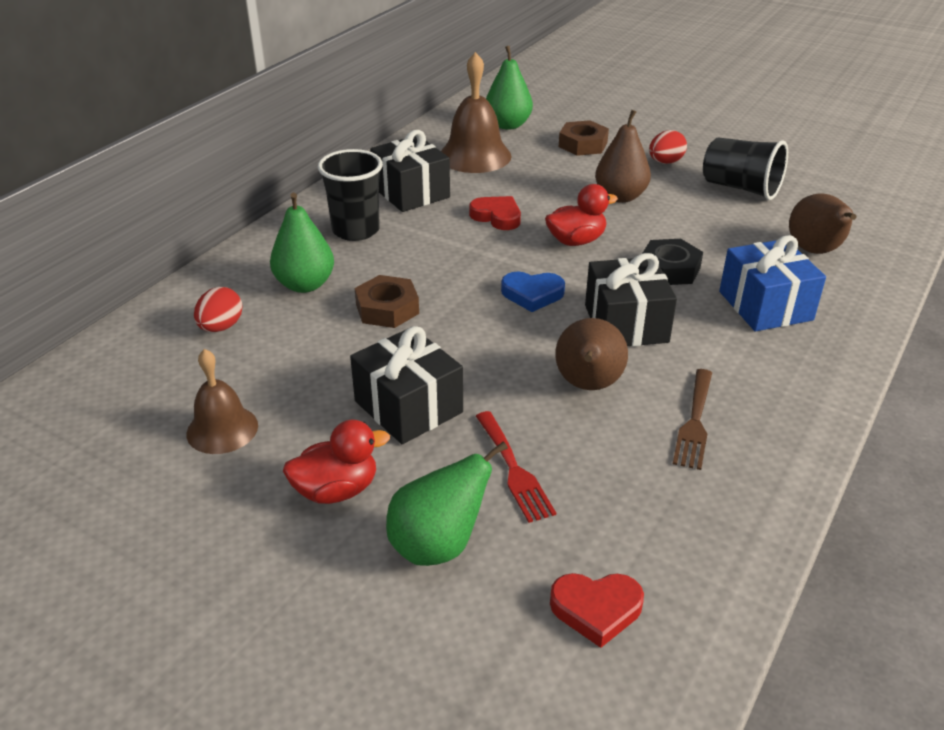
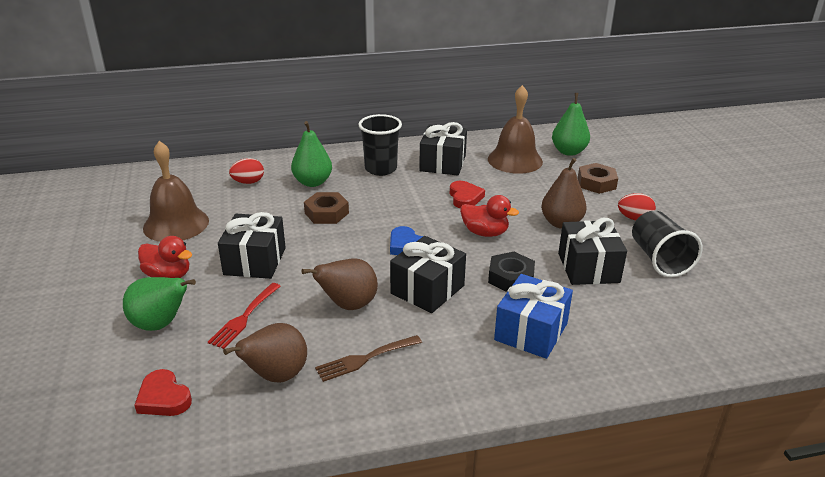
camera: 45 degrees right, 5 degrees down
(222, 429) = (176, 224): brown bell -> brown bell, size x1.55
(708, 225) = (588, 268): none -> black gift
(815, 251) = (635, 323): brown pear -> brown pear (276, 376)

